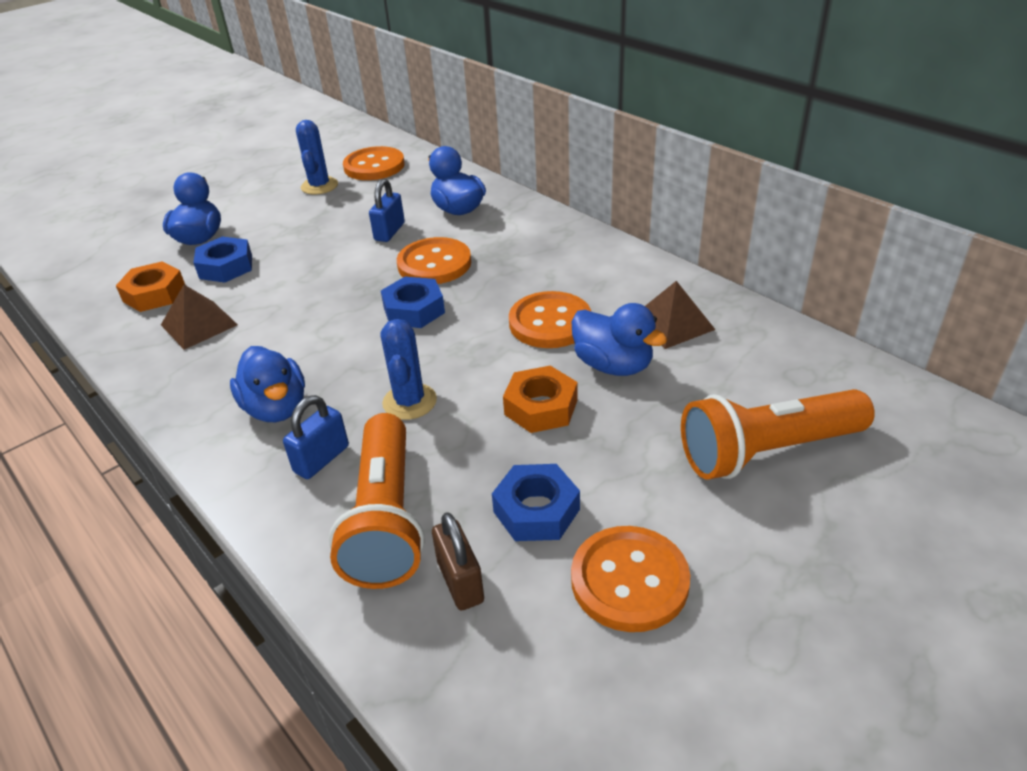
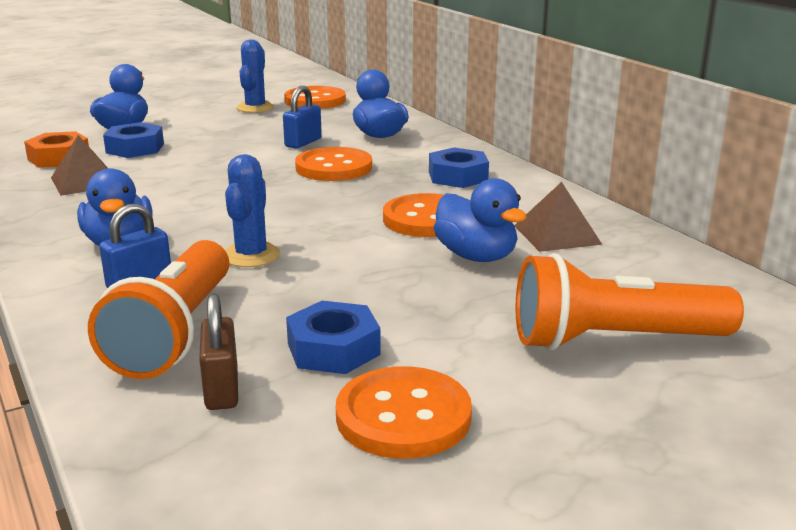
camera: 10 degrees right, 15 degrees down
(414, 310) = (294, 195): blue nut -> blue nut (458, 176)
(541, 407) = (382, 276): orange nut -> none

